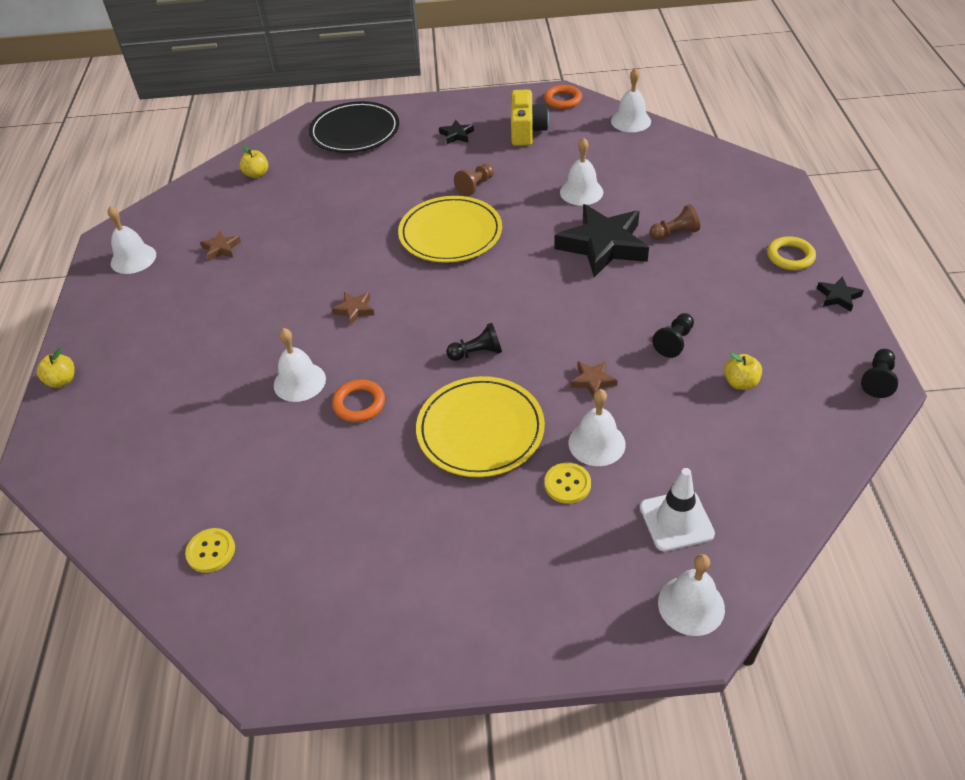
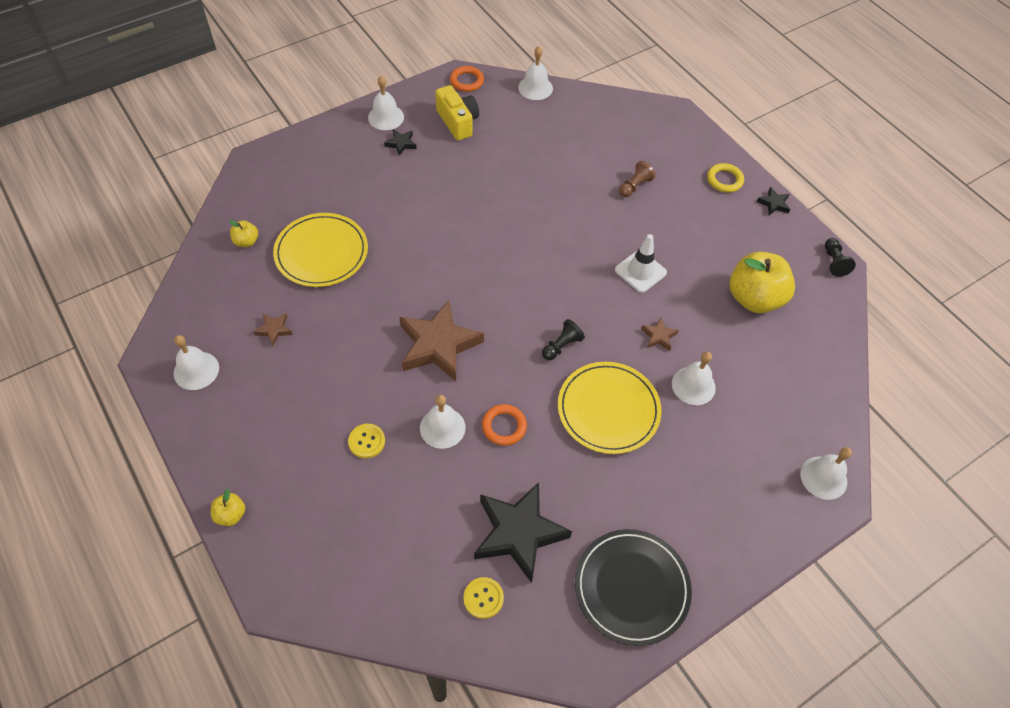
camera: 35 degrees left, 10 degrees up
(354, 310) = (438, 345): brown star -> brown star, size x2.31
(355, 131) = (305, 167): black plate -> black plate (631, 587)
(450, 233) = (465, 244): yellow plate -> yellow plate (321, 252)
(475, 186) = (453, 191): brown pawn -> none
(567, 484) = (695, 426): yellow button -> yellow button (366, 441)
(581, 192) = (542, 170): white bell -> white bell (386, 117)
(603, 245) = (590, 215): black star -> black star (518, 533)
(674, 342) = (692, 282): black pawn -> none
(676, 520) = (779, 421): white traffic cone -> white traffic cone (640, 271)
(740, 383) = (754, 298): yellow apple -> yellow apple, size x2.22

